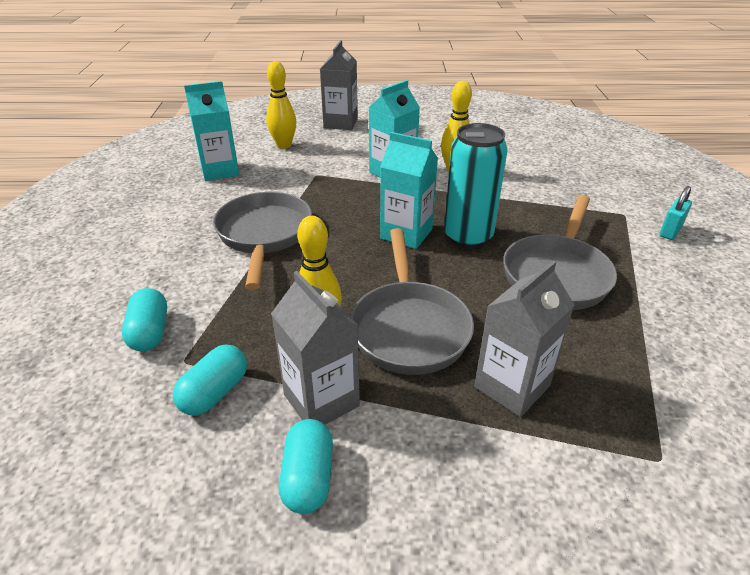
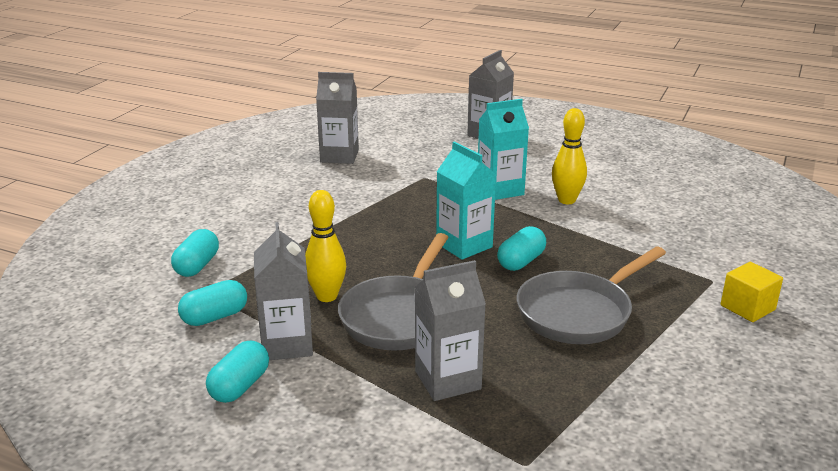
camera: 25 degrees right, 10 degrees down
(220, 171) = (339, 156): turquoise carton -> grey carton
(264, 235) = (336, 217): grey pan -> none
(284, 145) = (415, 145): yellow bowling pin -> none
(467, 237) = (521, 261): turquoise can -> turquoise capsule
(670, 231) = (747, 307): turquoise padlock -> yellow cube

